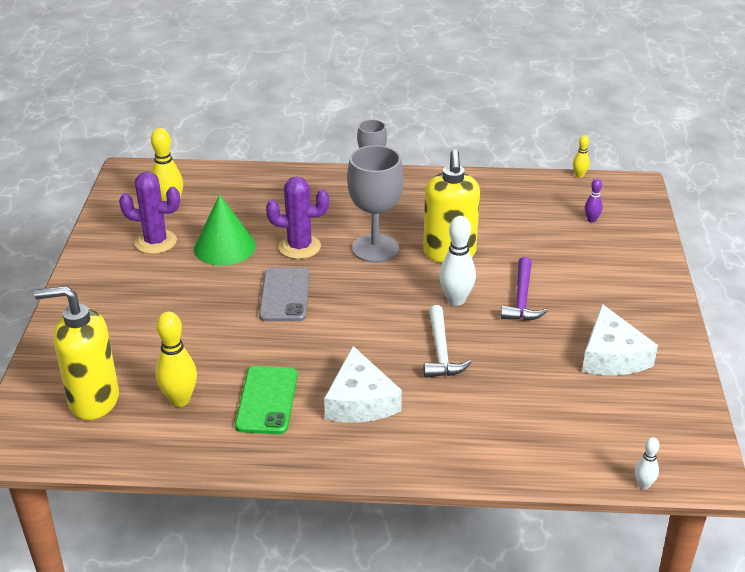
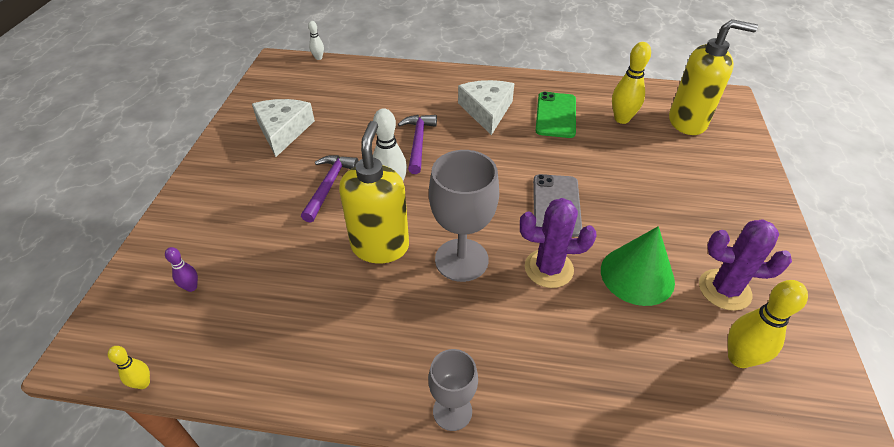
camera: 175 degrees left, 10 degrees up
(441, 351) = (418, 142): white hammer -> purple hammer

